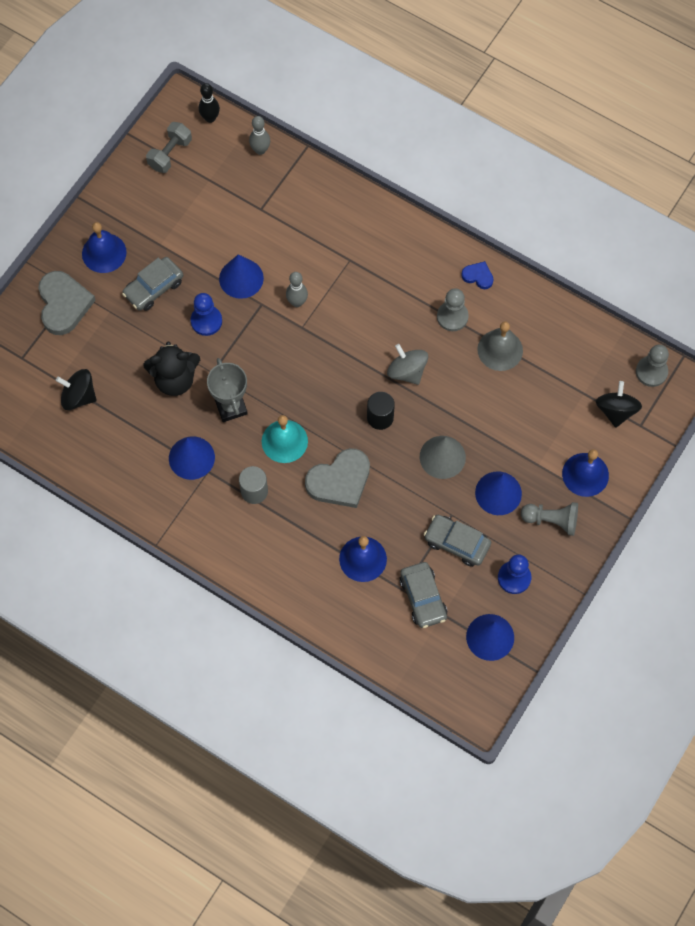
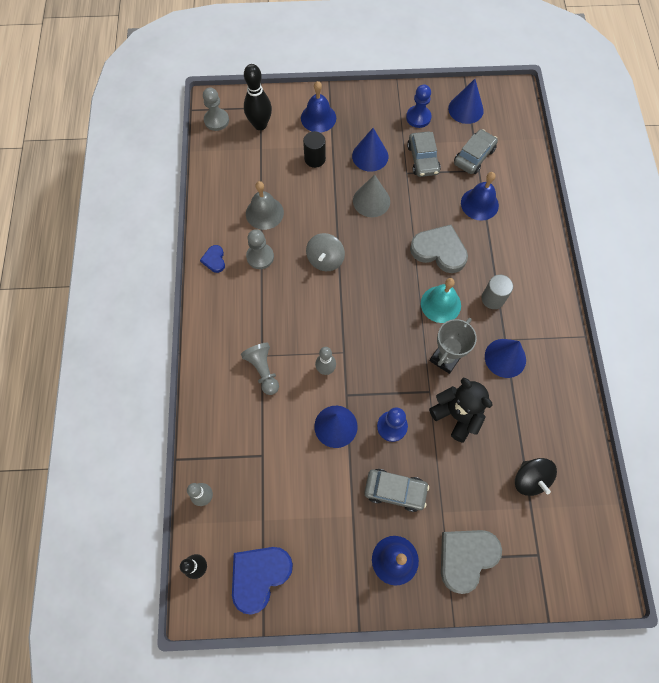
camera: 125 degrees left, 0 degrees up
(170, 154) = (259, 576): grey dumbbell -> blue heart
(380, 417) = (373, 255): black cylinder -> black cylinder (315, 159)
(551, 520) = (364, 119): grey pawn -> grey pawn (263, 370)
(616, 411) = (260, 125): black spinning top -> black bowling pin

